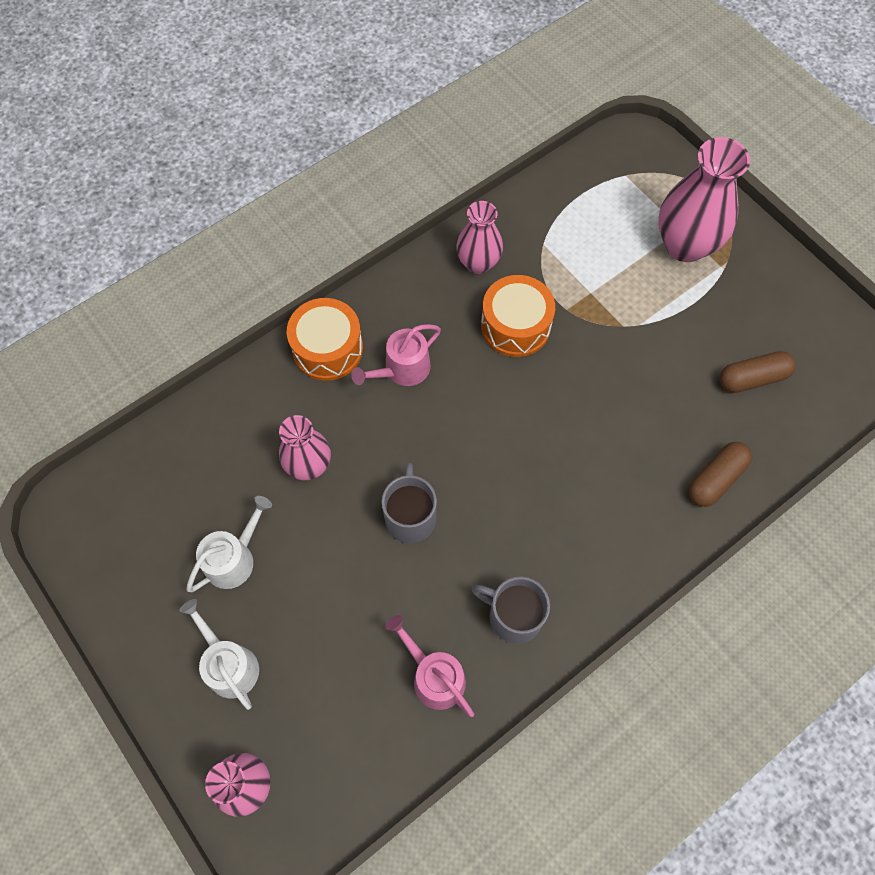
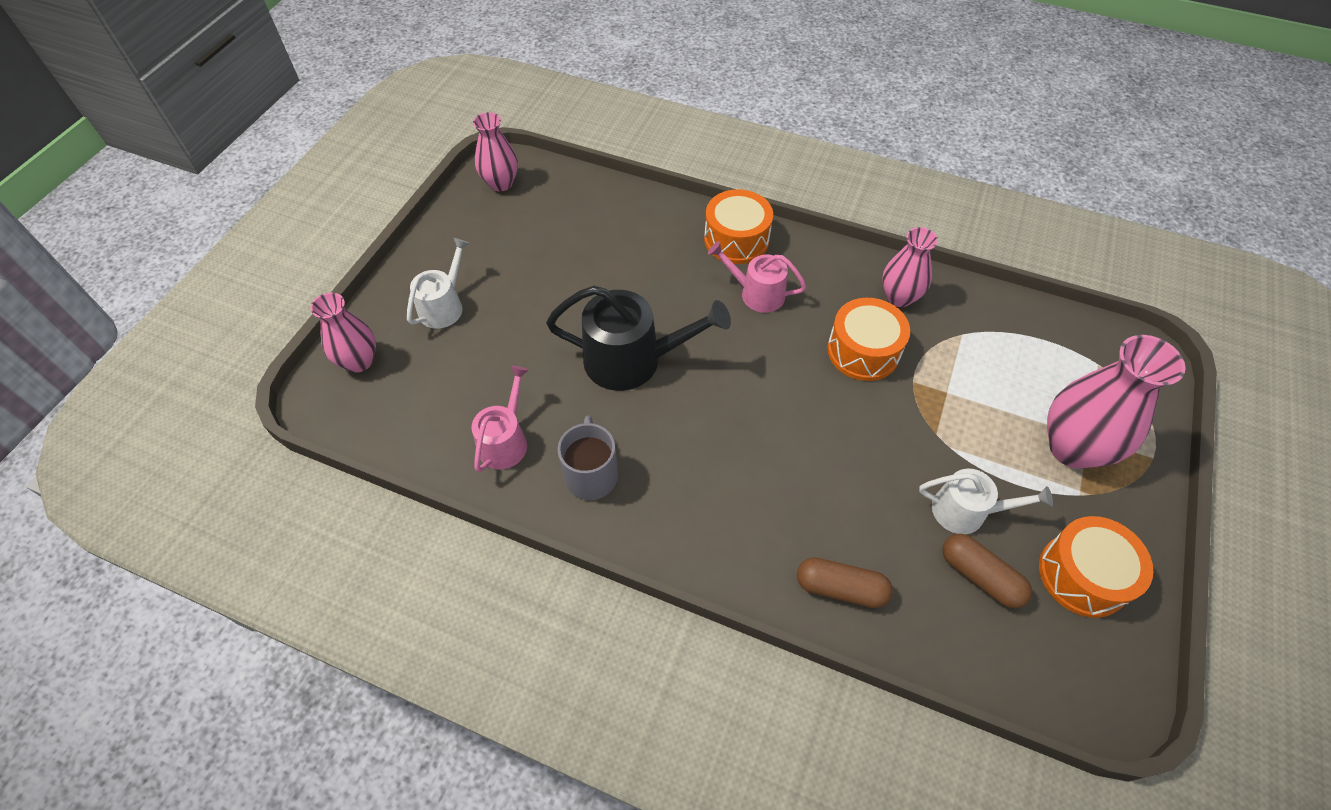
camera: 60 degrees right, 10 degrees down
(234, 559) = (526, 269): white watering can -> white watering can (966, 511)
(309, 465) = (630, 276): pink vase -> pink vase (501, 183)
(410, 517) = (632, 360): grey mug -> black watering can
(783, 313) = (1083, 575): none -> orange drum

